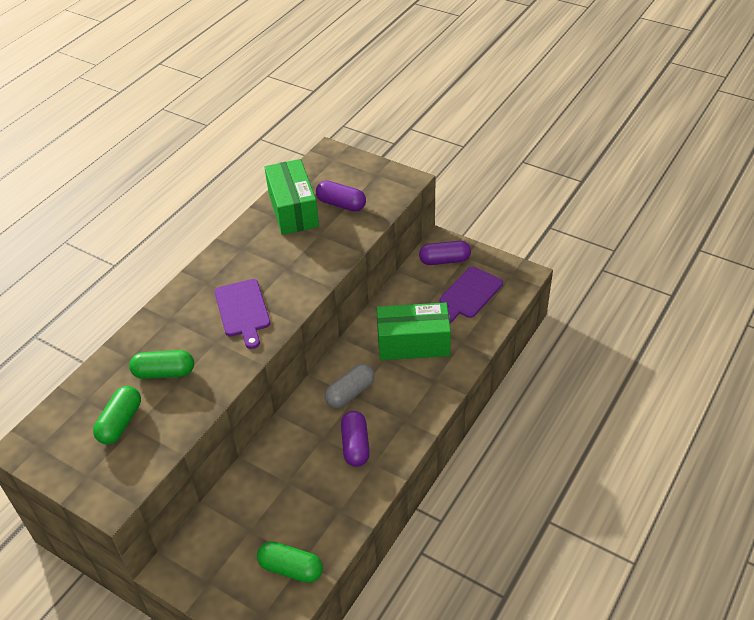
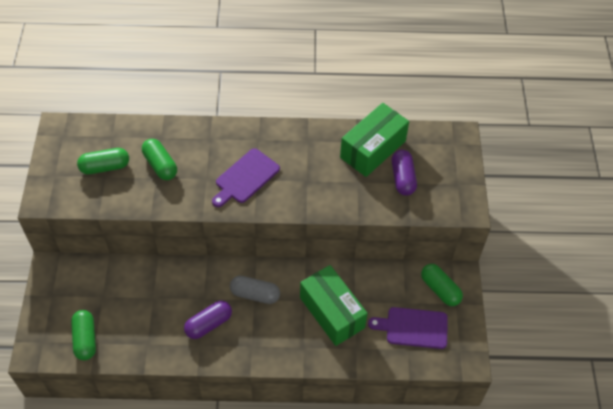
camera: 55 degrees right, 10 degrees up
(444, 260) = (440, 289): purple capsule -> green capsule

